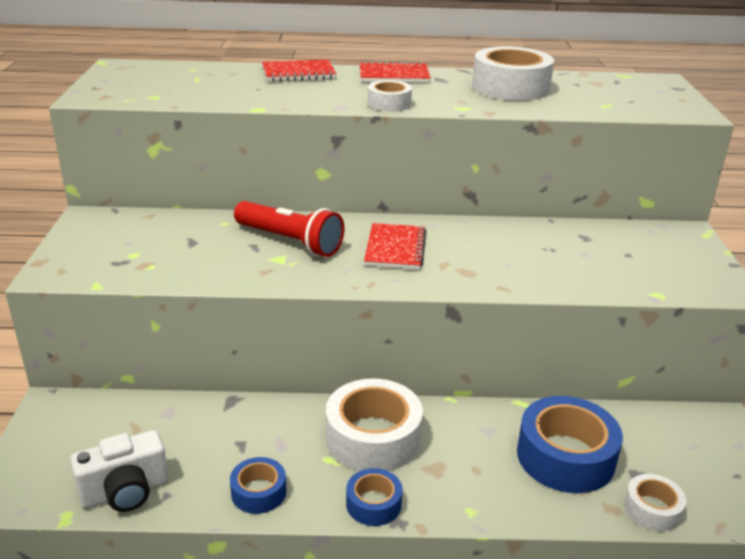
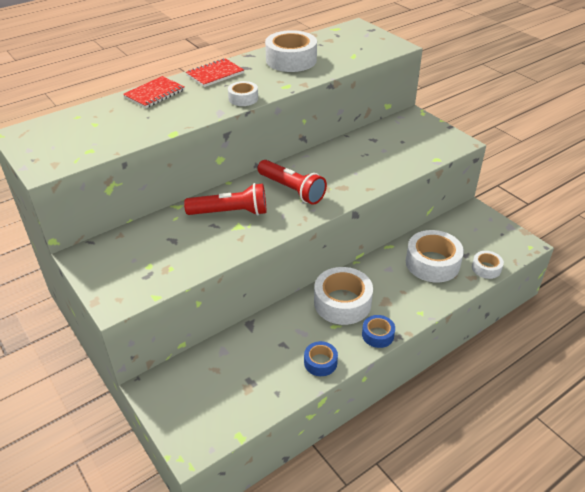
camera: 35 degrees left, 10 degrees up
(125, 491) = (254, 404): white camera -> none
(395, 248) = (292, 190): red notebook -> red flashlight
(565, 456) = (432, 263): blue tape -> white tape

